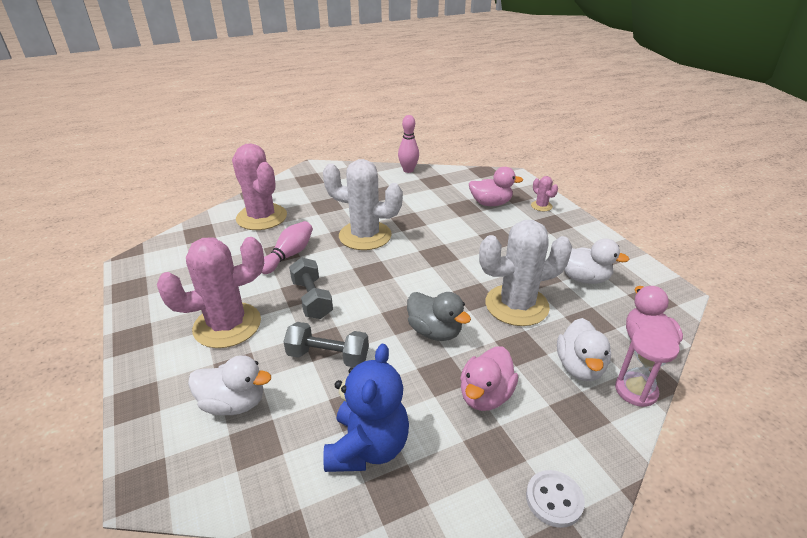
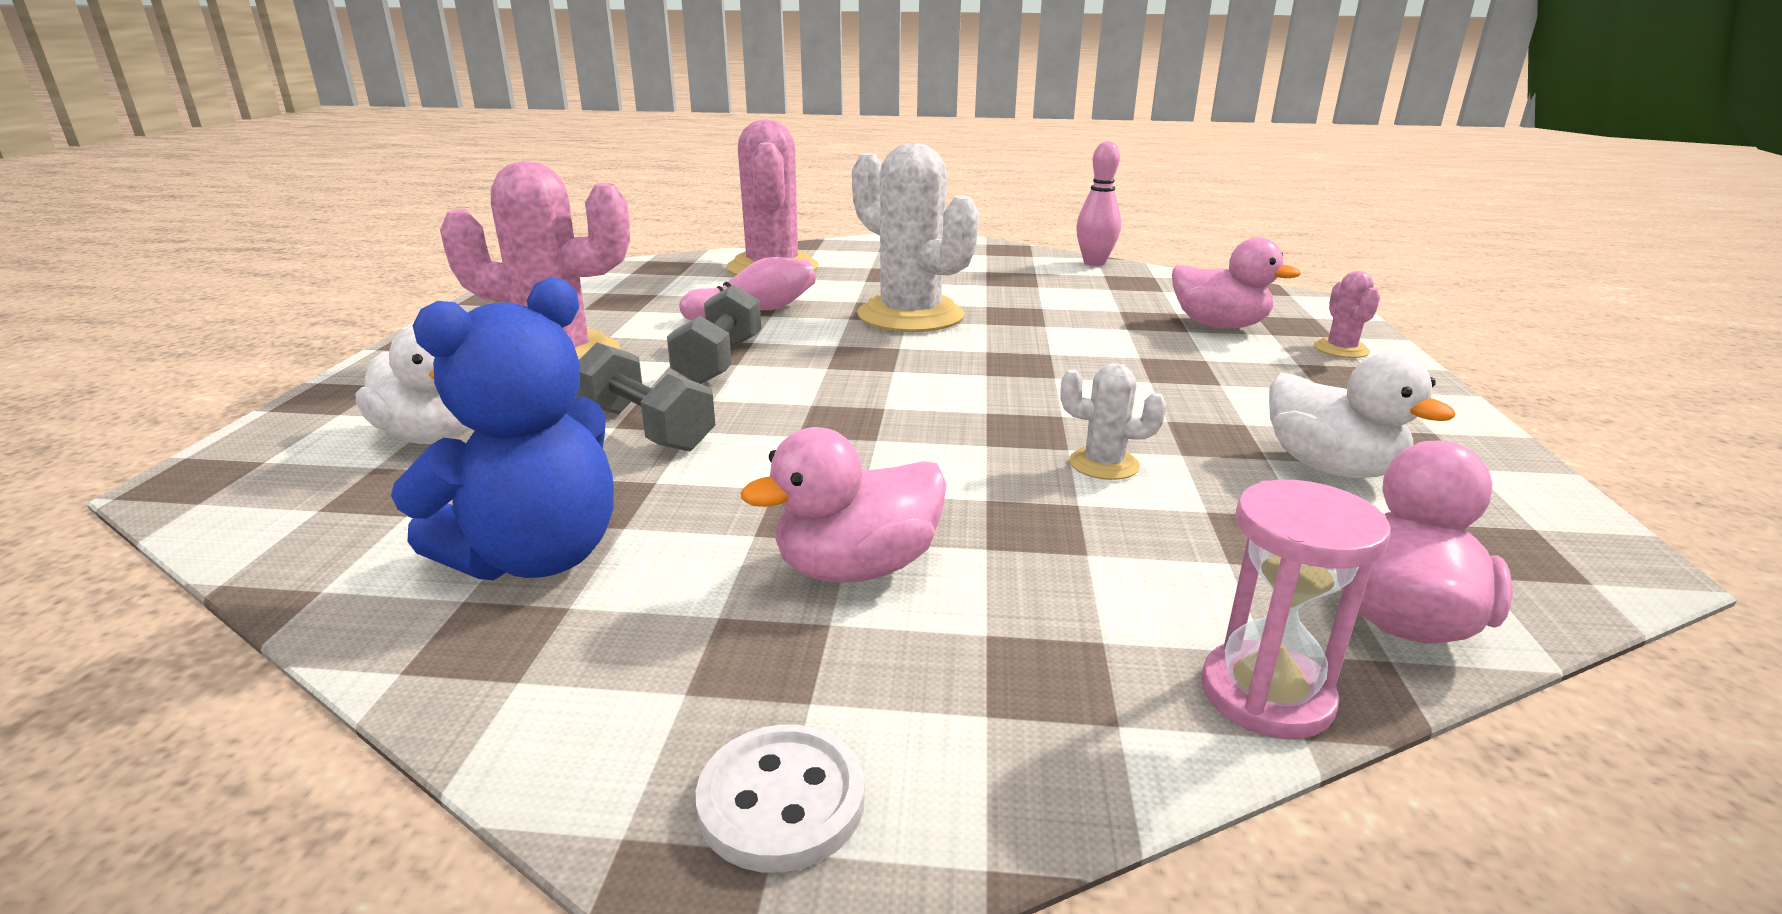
camera: 30 degrees right, 10 degrees down
(434, 331) = (876, 452): grey duck -> none
(516, 305) = (1104, 464): white cactus -> white cactus, size x0.44
(579, 367) = (1146, 599): white duck -> none

